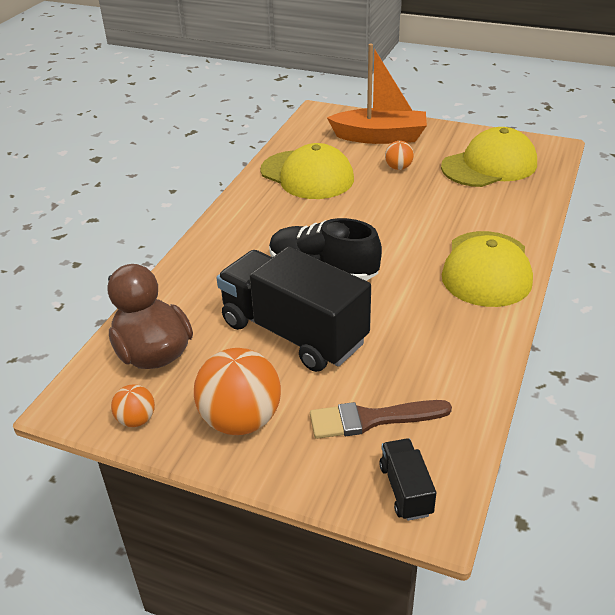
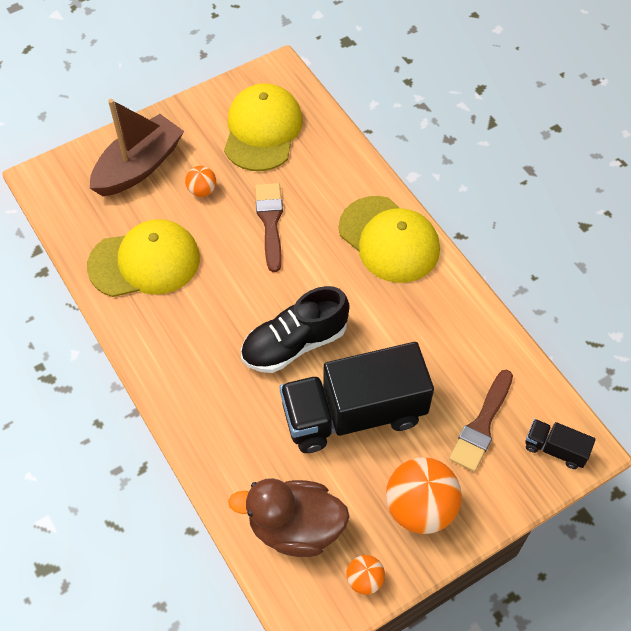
camera: 55 degrees left, 20 degrees up
(380, 137) = (139, 166): orange boat -> brown boat
(416, 207) = (270, 222): none -> brown brush

